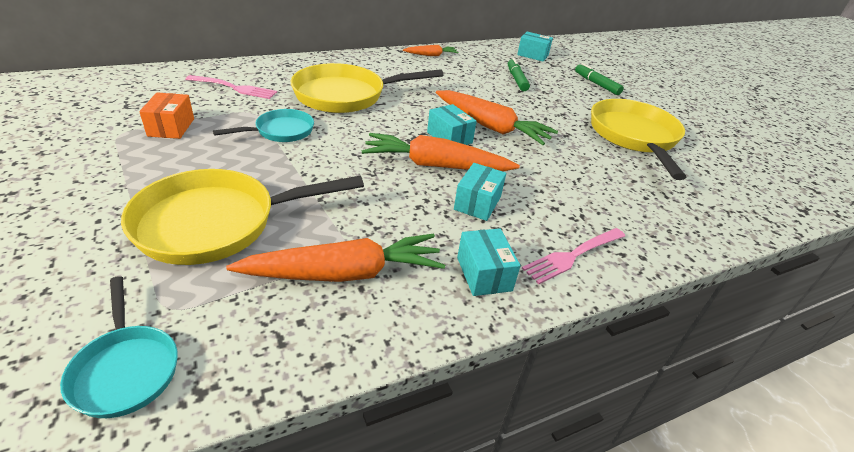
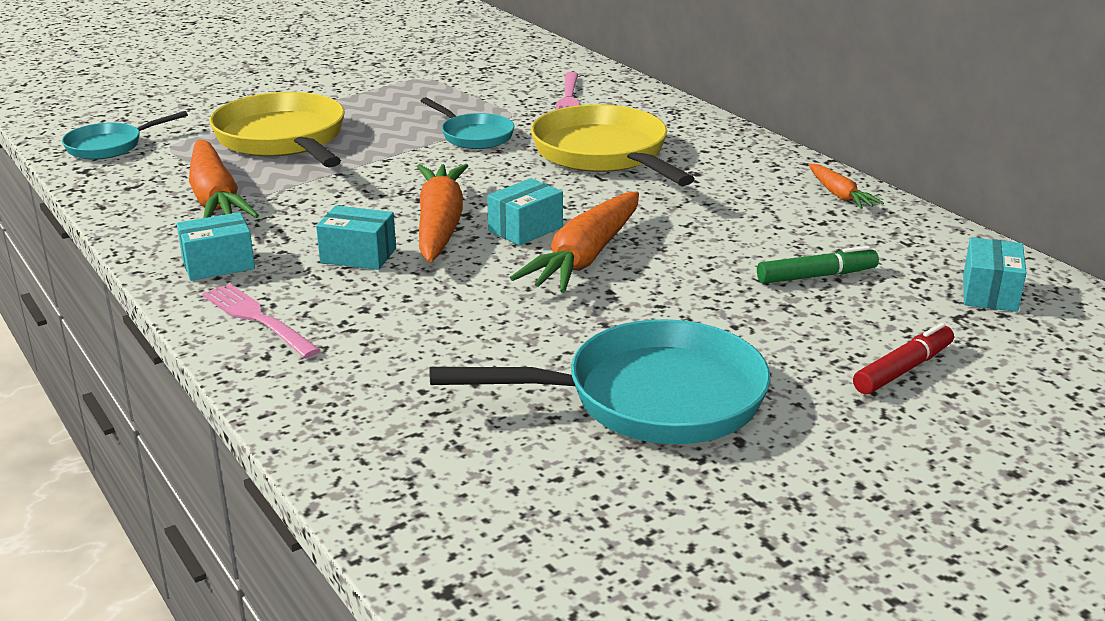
camera: 85 degrees right, 10 degrees down
(171, 127) = (450, 92): orange box -> none
(596, 84) = (903, 369): green marker -> red marker
(634, 137) = (651, 398): yellow pan -> turquoise pan

